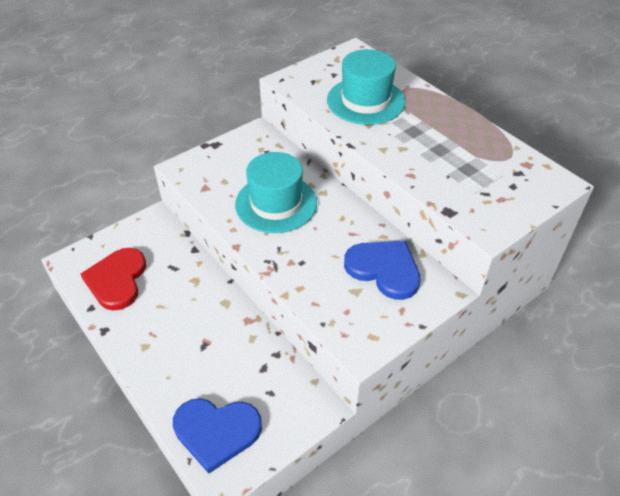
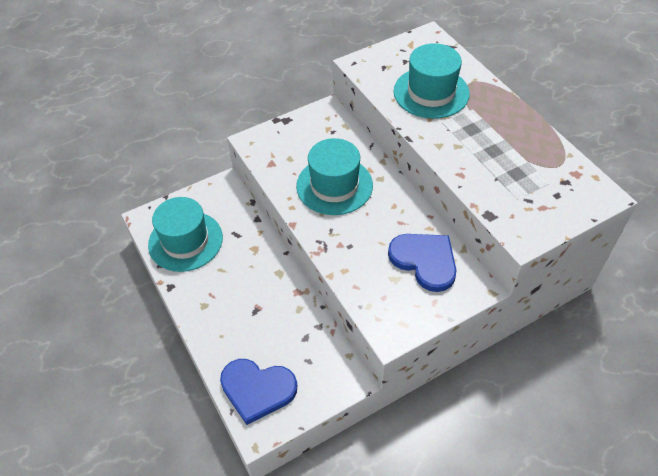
camera: 10 degrees right, 5 degrees up
(117, 280) = (185, 241): red heart -> turquoise hat

